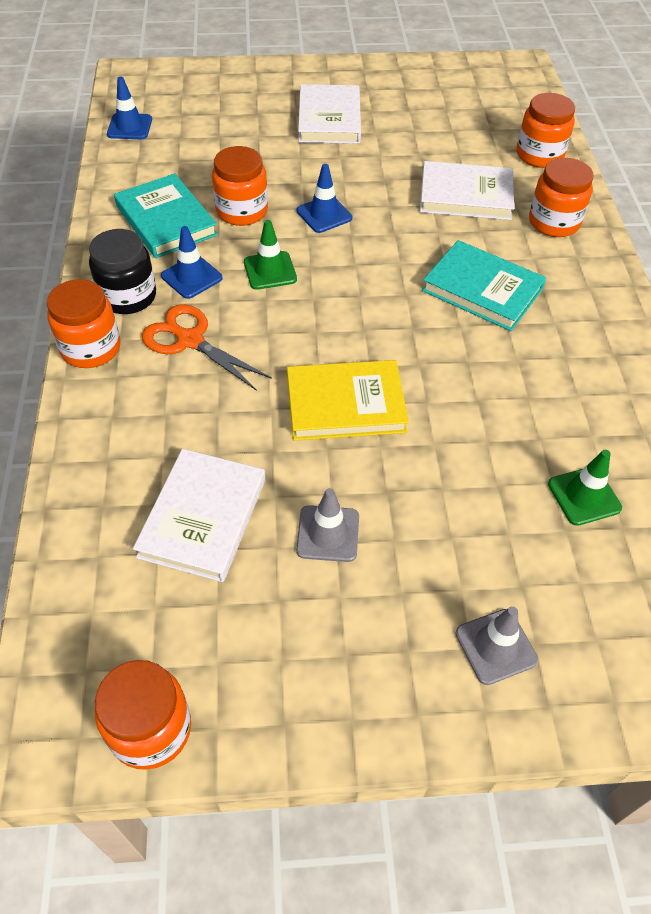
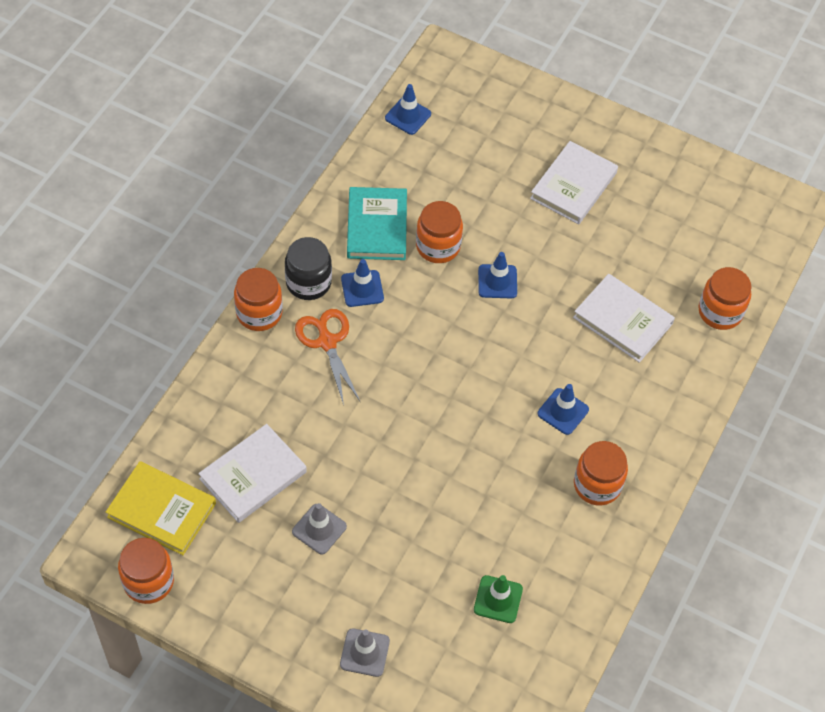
camera: 30 degrees right, 5 degrees up
(270, 271) = (421, 312): green traffic cone -> none
(345, 404) = (395, 448): yellow book -> yellow book (161, 510)
(482, 290) = (563, 411): turquoise book -> blue traffic cone
(554, 222) = (672, 382): orange jar -> orange jar (597, 485)

